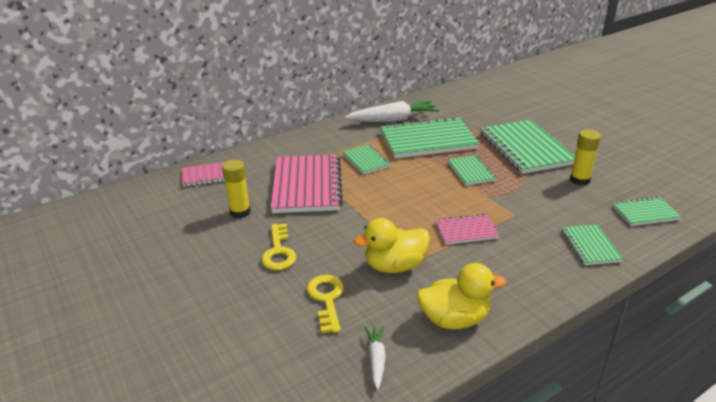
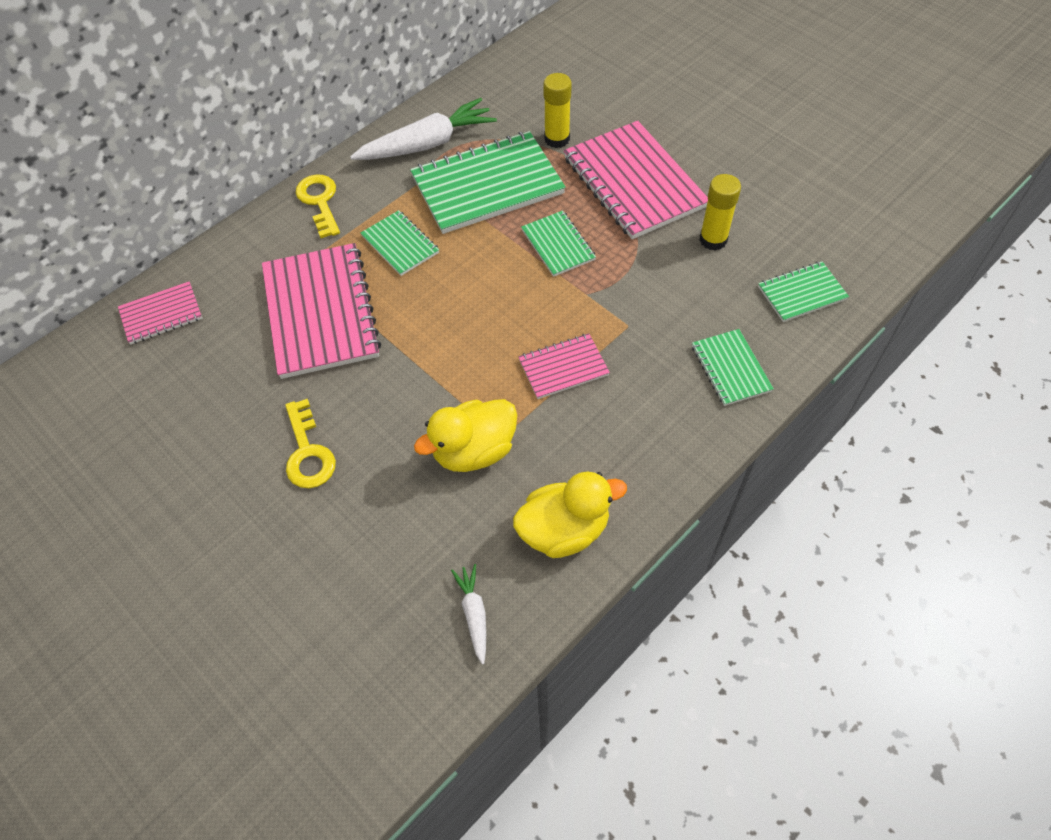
camera: 10 degrees left, 25 degrees up
(240, 212) = (233, 384): yellow glue stick -> yellow glue stick (557, 139)
(327, 299) = (392, 526): yellow key -> yellow key (320, 202)
(526, 148) = (634, 182): green notebook -> pink notebook

